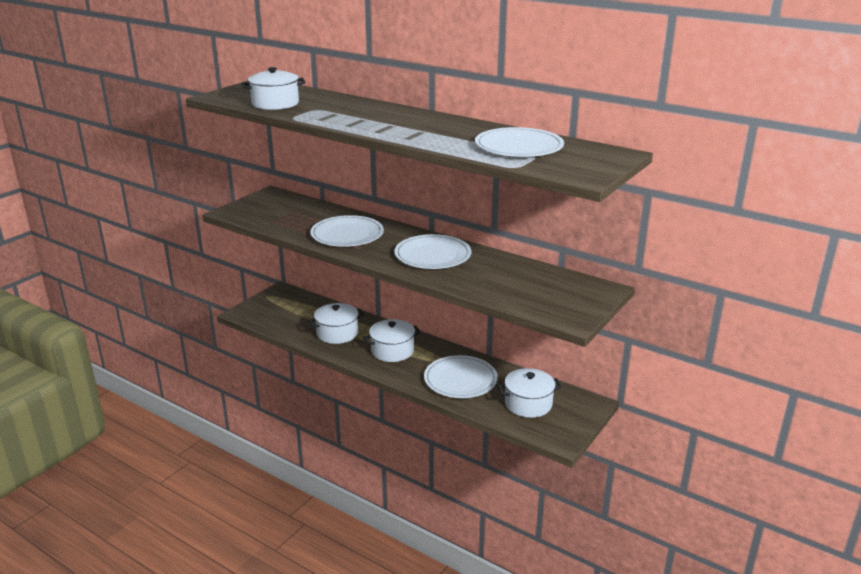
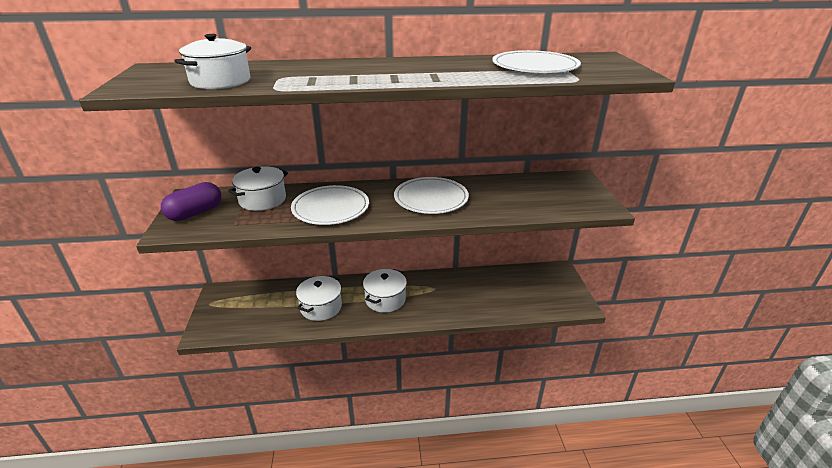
camera: 40 degrees left, 5 degrees up
(259, 206) = (195, 213): none -> purple capsule
(460, 380) = (463, 297): white plate -> none
(528, 404) = (528, 291): white pot -> white pot (262, 200)

